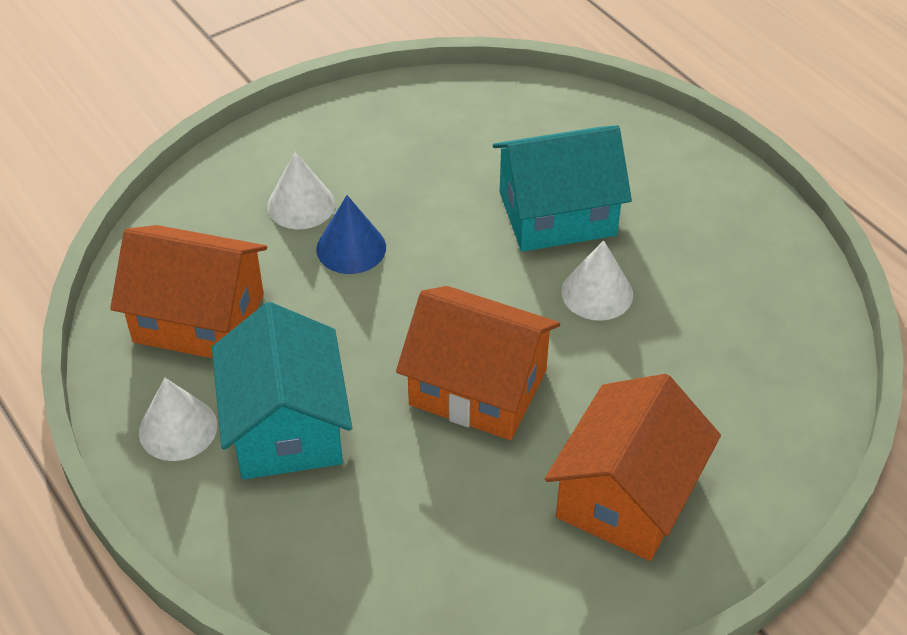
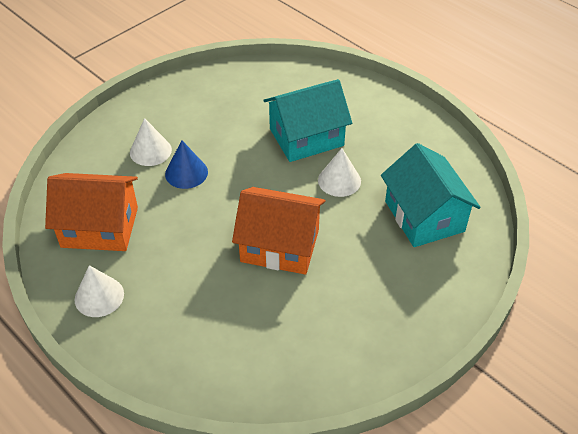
camera: 10 degrees left, 0 degrees up
(286, 426) = (167, 285): turquoise house -> turquoise house (424, 216)
(627, 495) = (381, 297): orange house -> none

